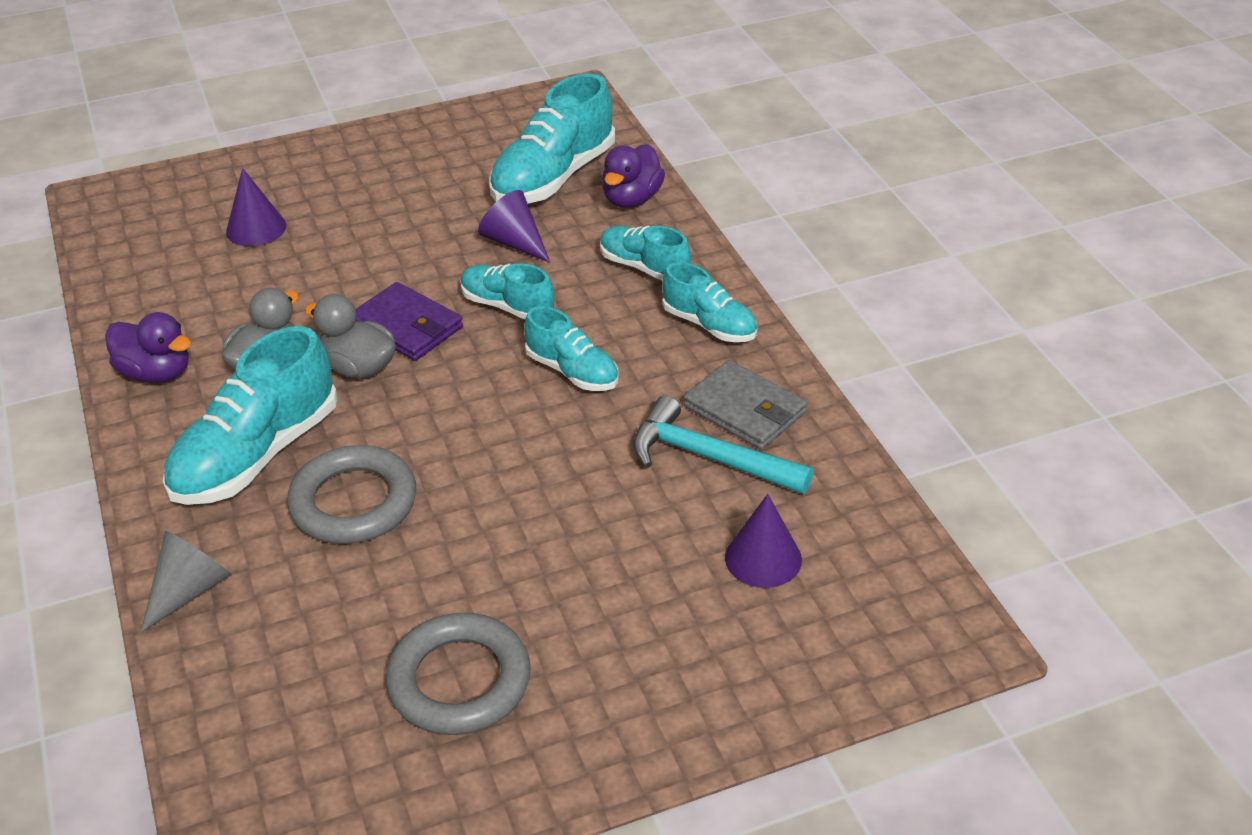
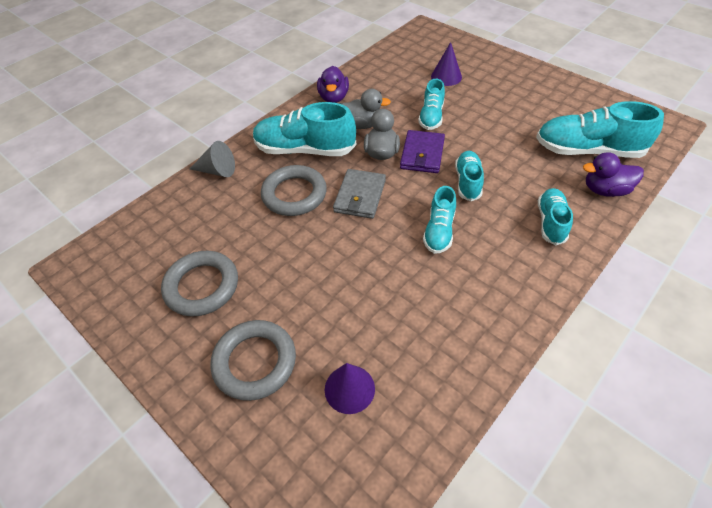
camera: 65 degrees right, 10 degrees up
(514, 242) = (519, 161): purple cone -> none
(655, 649) = (255, 362): none -> grey ring
(709, 325) = (528, 275): turquoise shoe -> turquoise shoe (431, 116)
(709, 457) = (415, 324): turquoise hammer -> none
(744, 410) = (468, 325): grey wallet -> grey wallet (360, 196)

